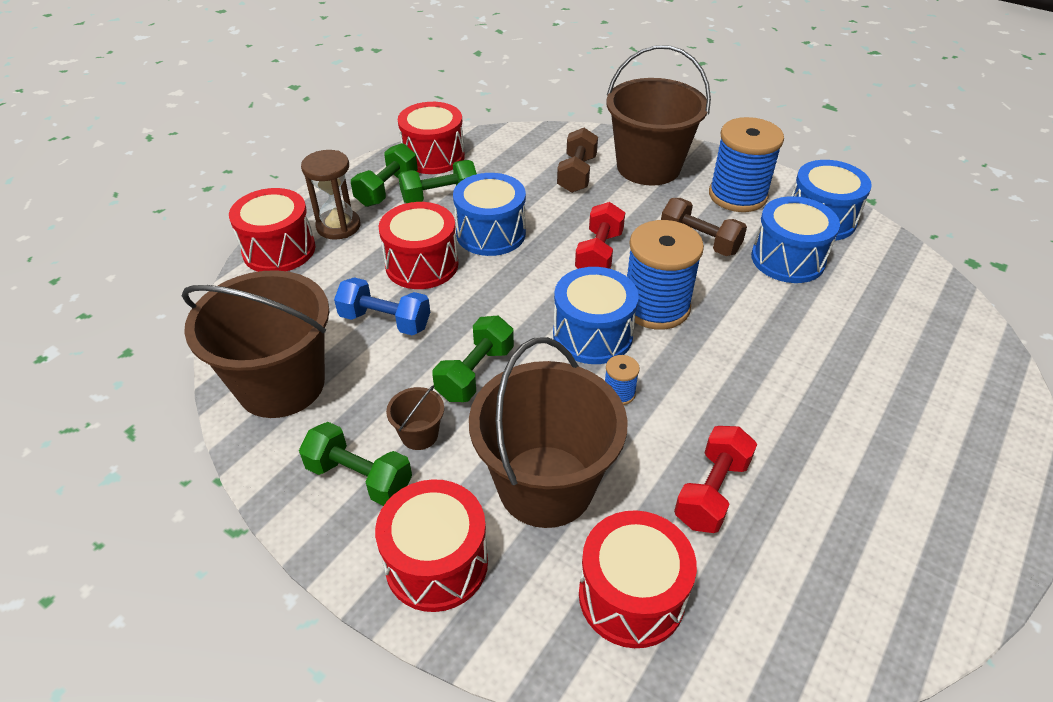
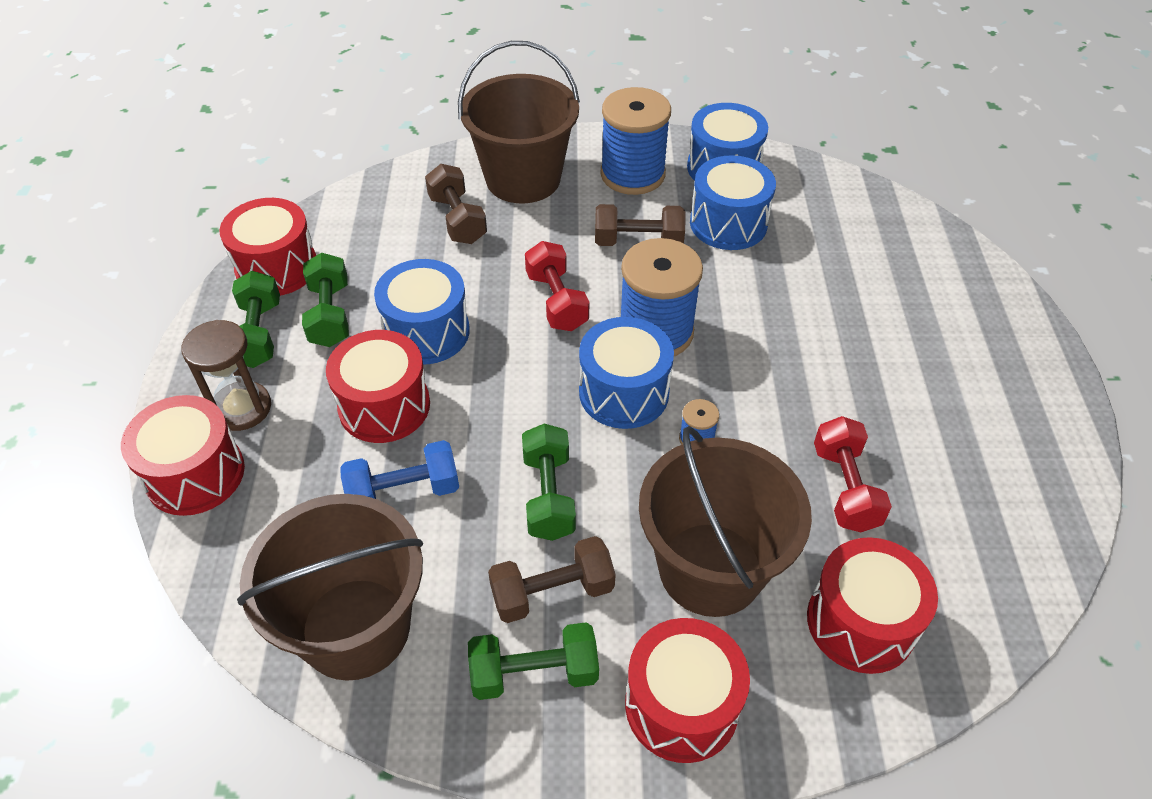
camera: 35 degrees left, 5 degrees up
(419, 435) = (552, 592): brown bucket -> brown dumbbell
(439, 197) = (330, 315): green dumbbell -> green dumbbell turned 45 degrees counterclockwise

